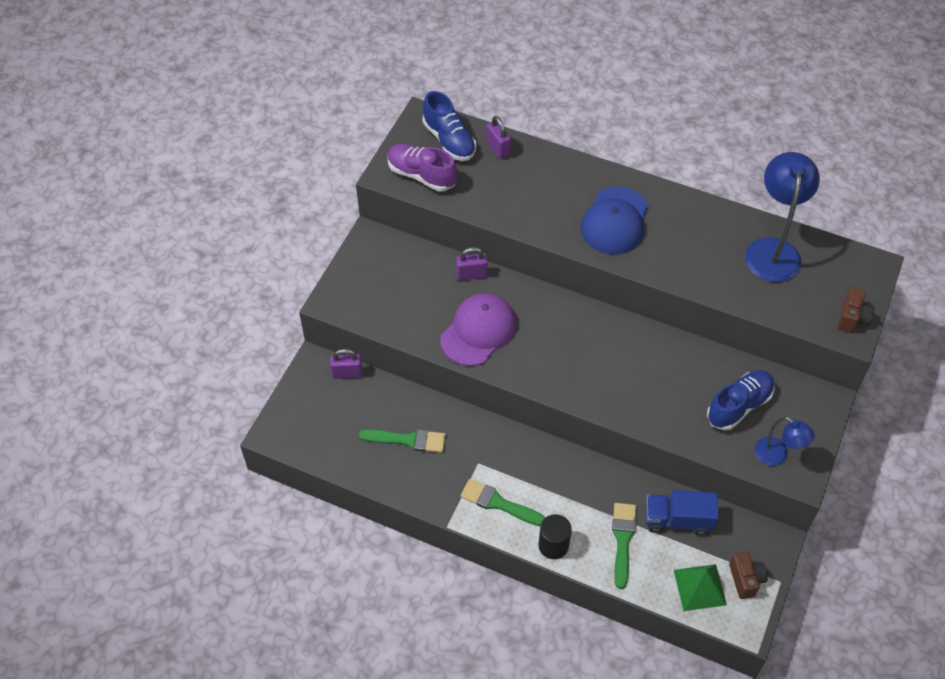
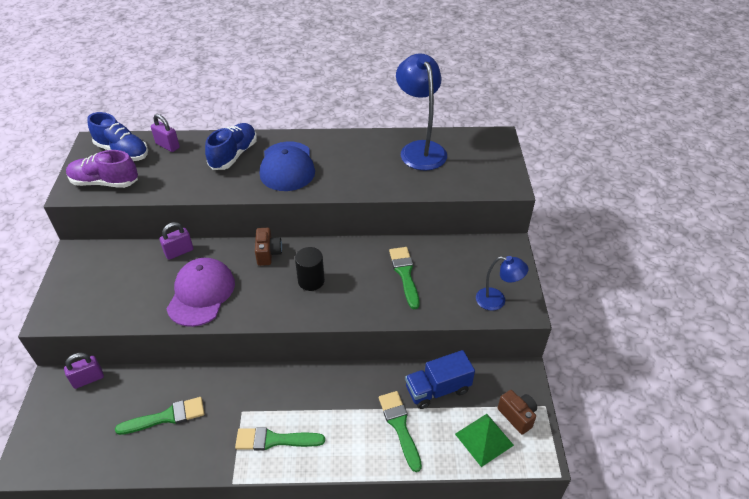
camera: 25 degrees left, 10 degrees down
(553, 545) = (340, 457): black cylinder -> black cylinder (311, 281)
(693, 388) = (405, 274): none -> green brush
(739, 406) = (447, 274): blue shoe -> blue shoe (234, 155)
(852, 318) = (504, 175): brown camera -> brown camera (268, 254)

